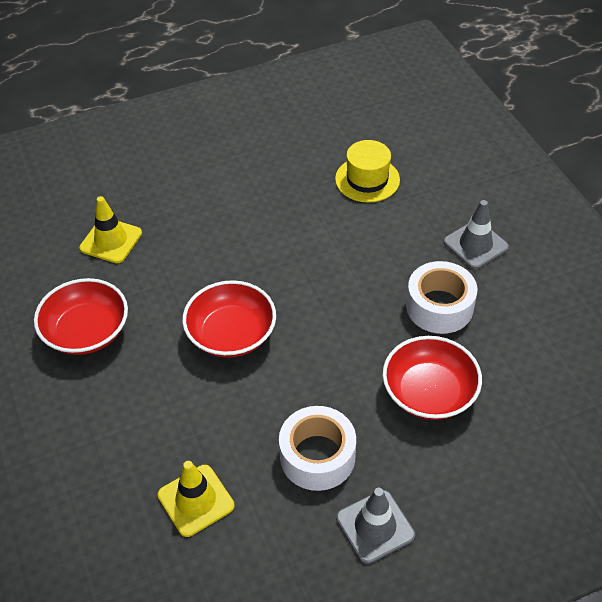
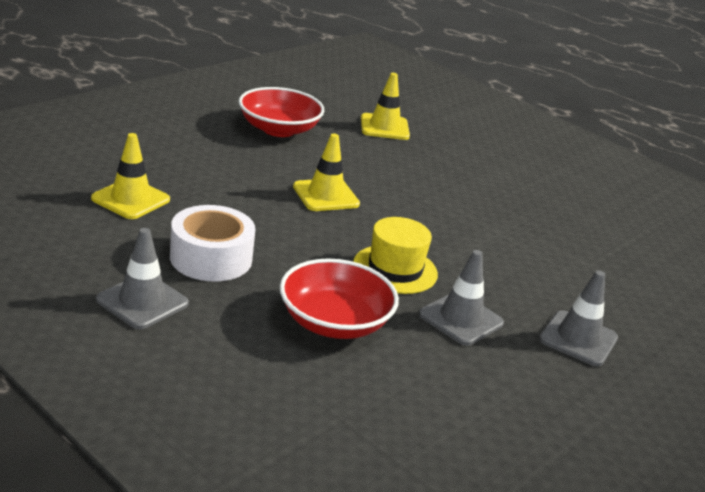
camera: 60 degrees right, 20 degrees down
(231, 334) = (326, 195): red bowl -> yellow traffic cone
(367, 179) = (597, 252): yellow hat -> yellow hat (395, 269)
(439, 306) = (461, 319): white tape -> grey traffic cone

